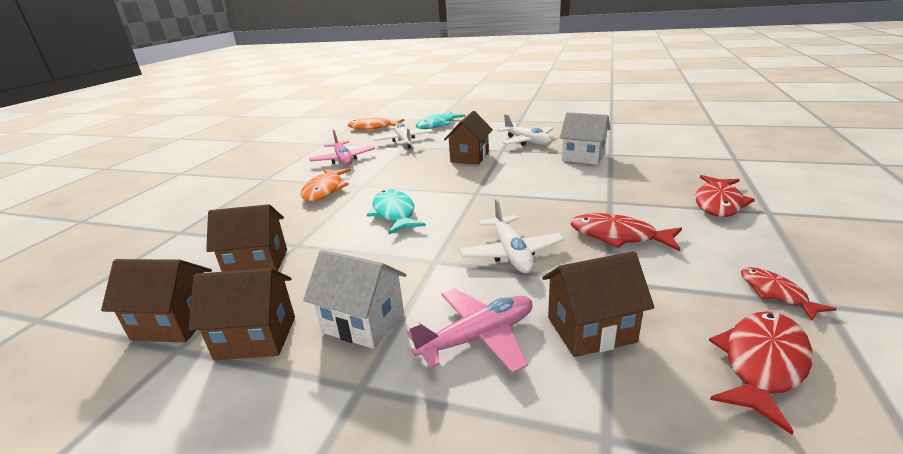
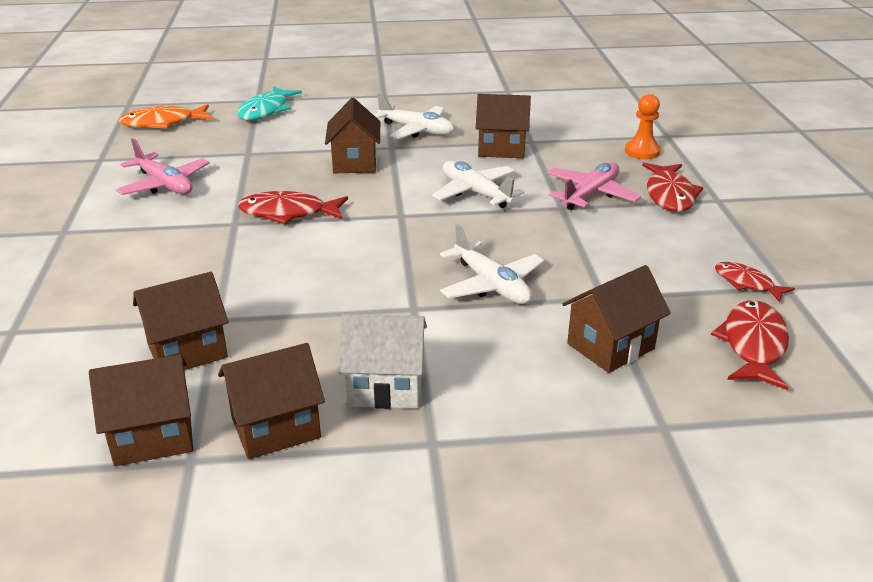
camera: 25 degrees left, 5 degrees up
(325, 190) = (183, 237): orange fish -> none
(394, 213) = (315, 257): turquoise fish -> none
(404, 141) = (236, 144): white plane -> white plane (475, 193)
(478, 337) = (513, 375): pink plane -> pink plane (590, 194)
(583, 157) = (501, 149): white house -> brown house
(618, 236) = (590, 248): red fish -> red fish (288, 213)
(705, 168) = (642, 151): none -> orange pawn

